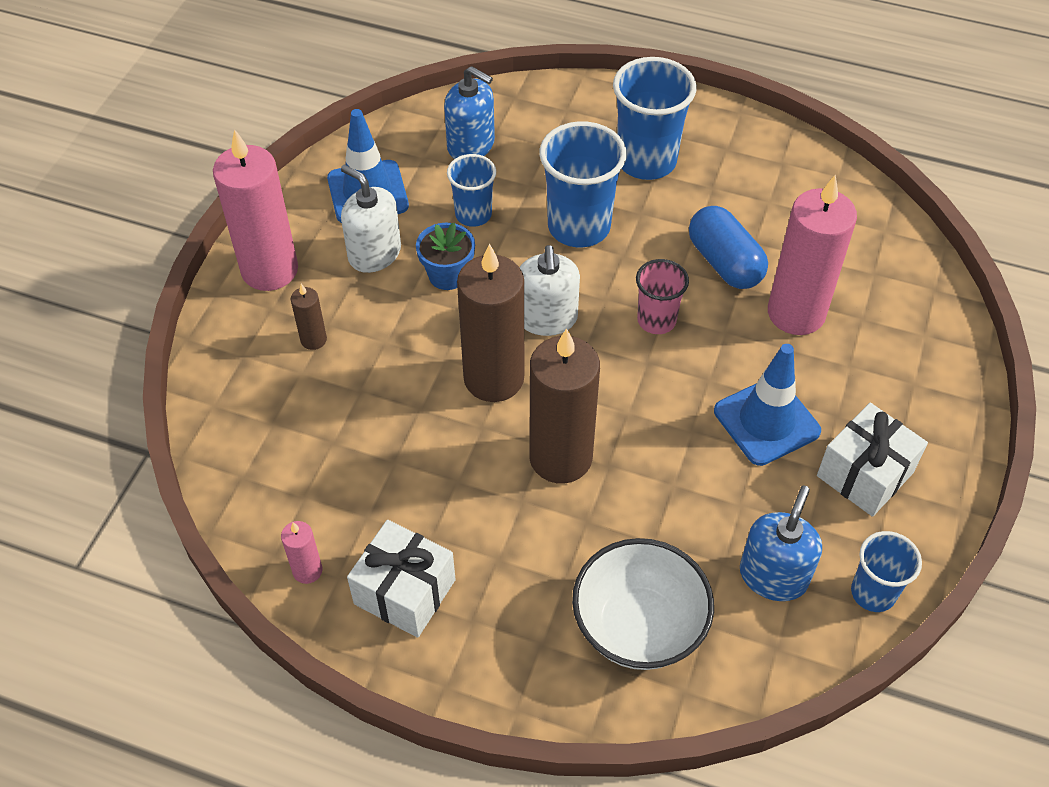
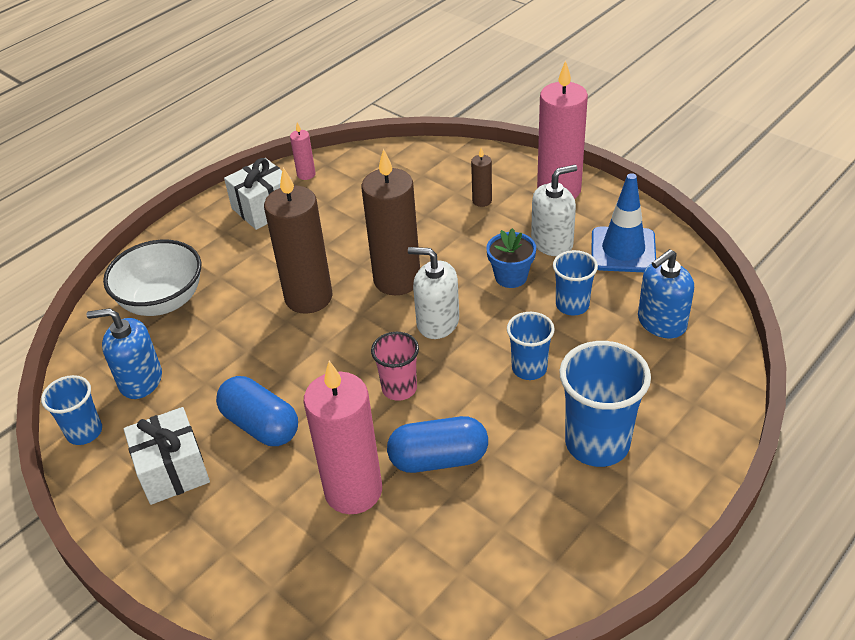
camera: 115 degrees right, 10 degrees down
(579, 227) = (529, 368): blue cup -> blue cup, size x0.59
(766, 421) = (261, 425): blue traffic cone -> blue capsule
(773, 576) = (140, 380): blue soap dispenser -> blue soap dispenser turned 135 degrees clockwise

